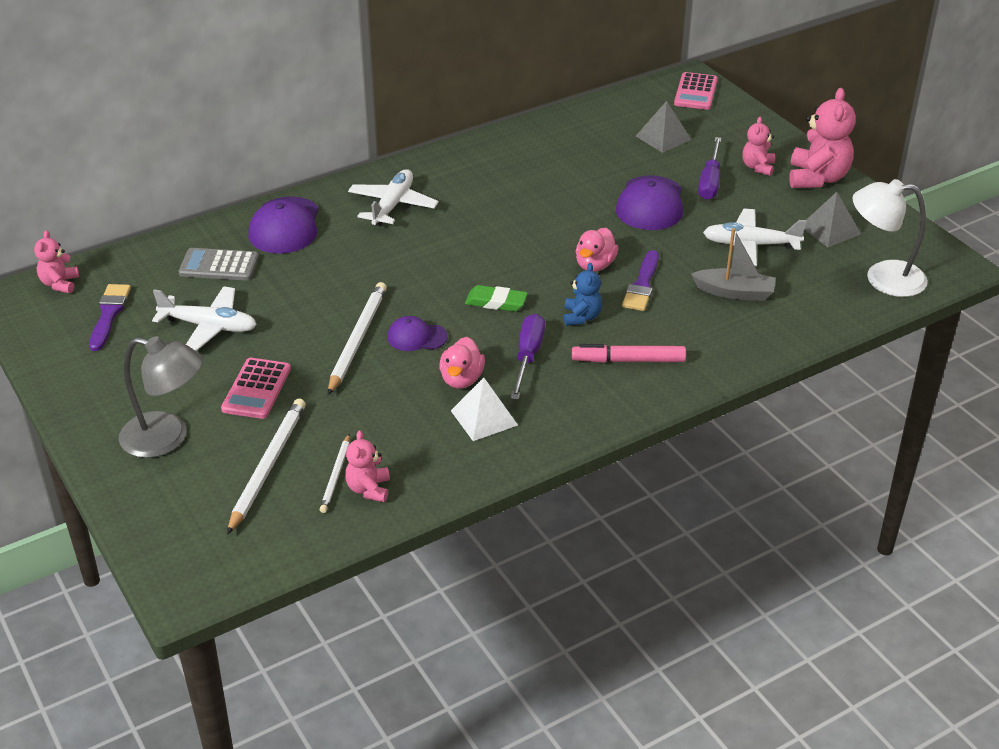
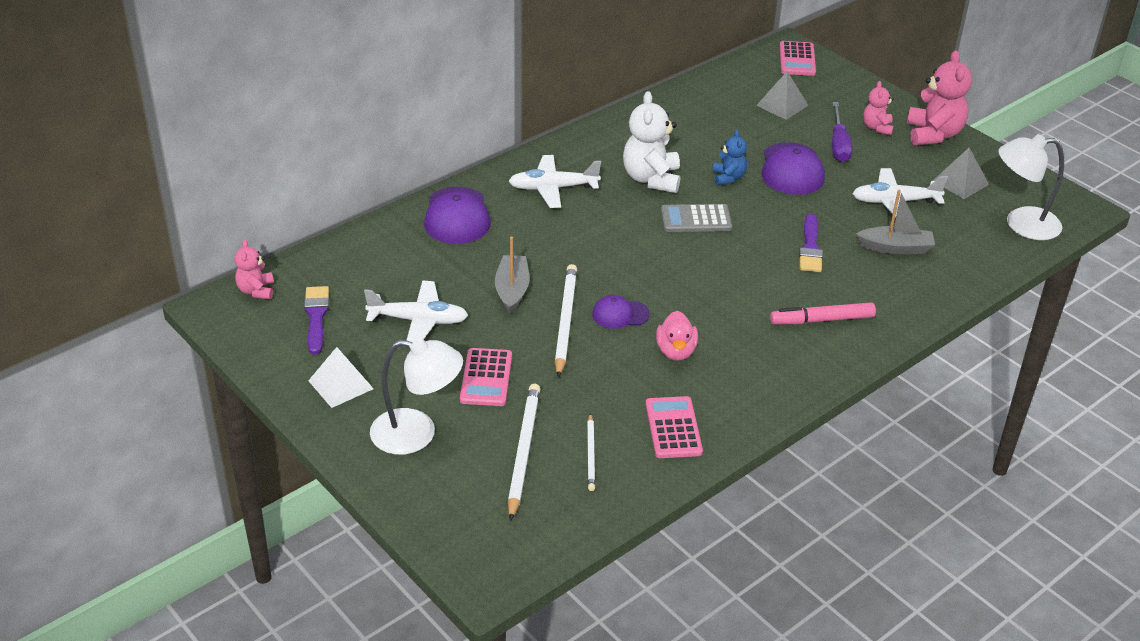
camera: 10 degrees left, 0 degrees up
(167, 438) = (417, 433): grey lamp -> white lamp
(219, 265) = (407, 260): grey calculator -> grey calculator (696, 219)
(314, 304) = (512, 290): none -> grey boat
(369, 489) = (626, 464): pink teddy bear -> none
(392, 205) = (553, 188): white plane -> white plane turned 105 degrees counterclockwise
(431, 457) = (673, 428): none -> pink calculator
(484, 418) = (709, 386): white pyramid -> white pyramid (341, 384)
(496, 302) = (682, 274): green eraser -> none
(498, 203) = (651, 179): none -> white teddy bear
(528, 357) = (729, 324): purple screwdriver -> none
(581, 317) = (766, 282): blue teddy bear -> blue teddy bear (728, 178)
(595, 265) = (761, 232): pink duck -> none

